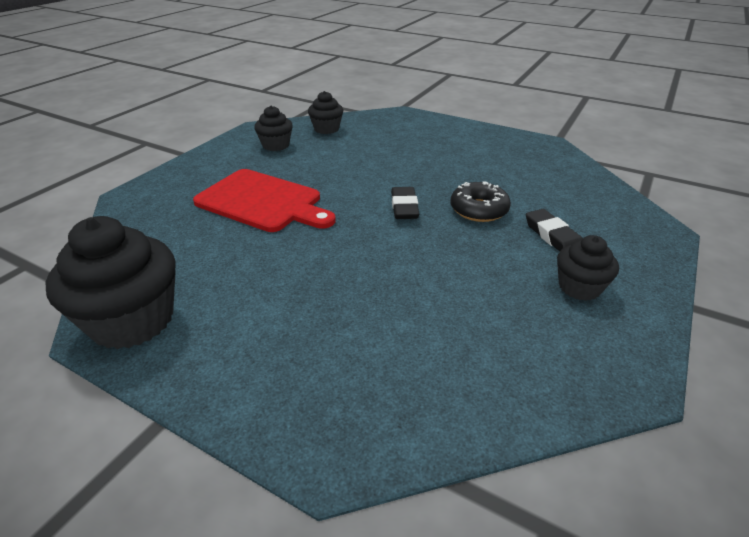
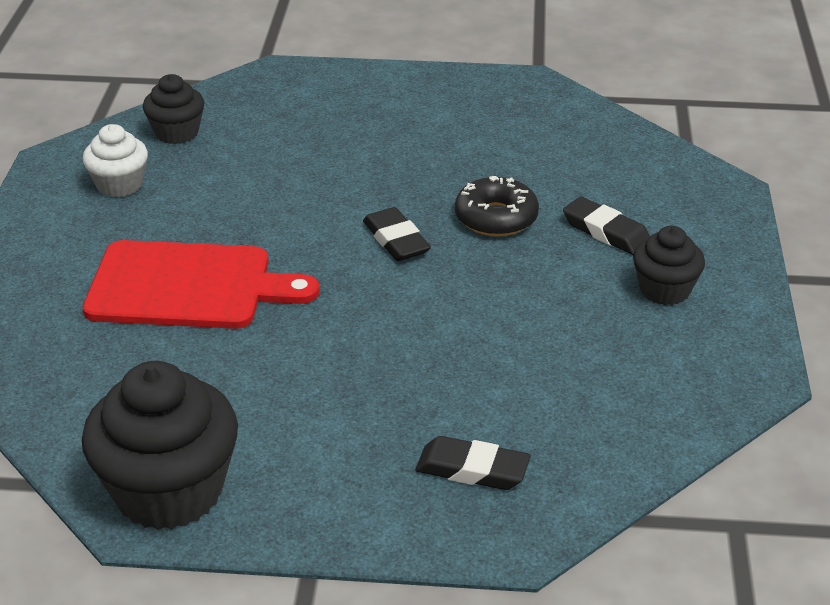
camera: 25 degrees left, 0 degrees up
(276, 145) = (119, 185): black cupcake -> white cupcake
(341, 380) = (472, 469): none -> black eraser

